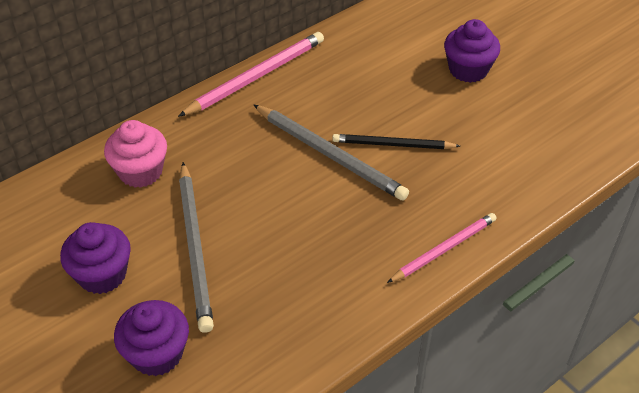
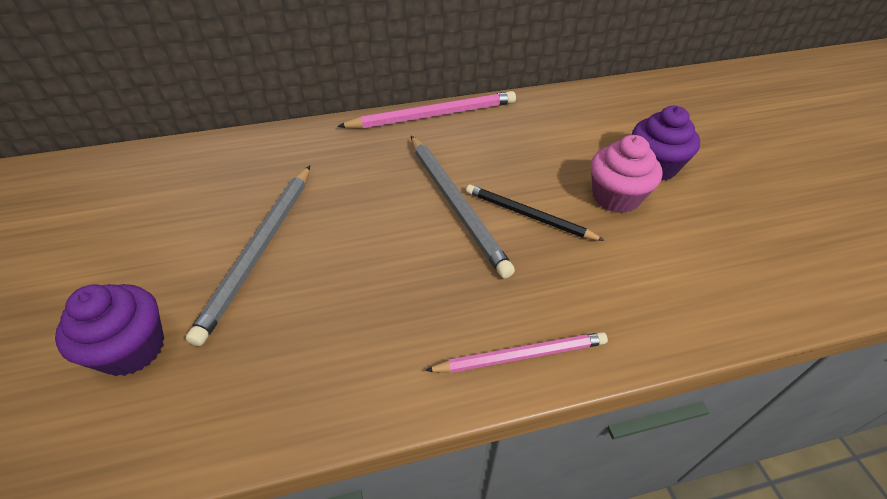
camera: 25 degrees right, 0 degrees up
(102, 274) = (159, 244): purple cupcake -> none
(140, 172) = (271, 163): pink cupcake -> pink cupcake (616, 197)

